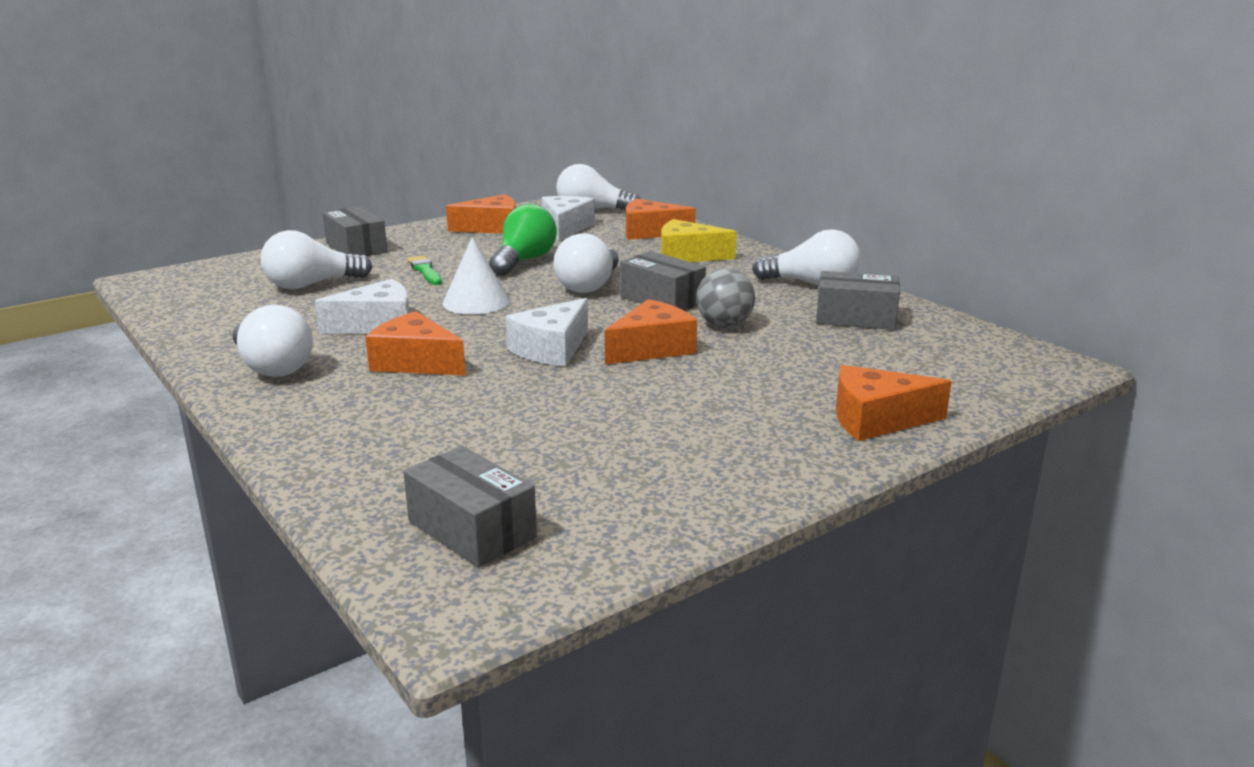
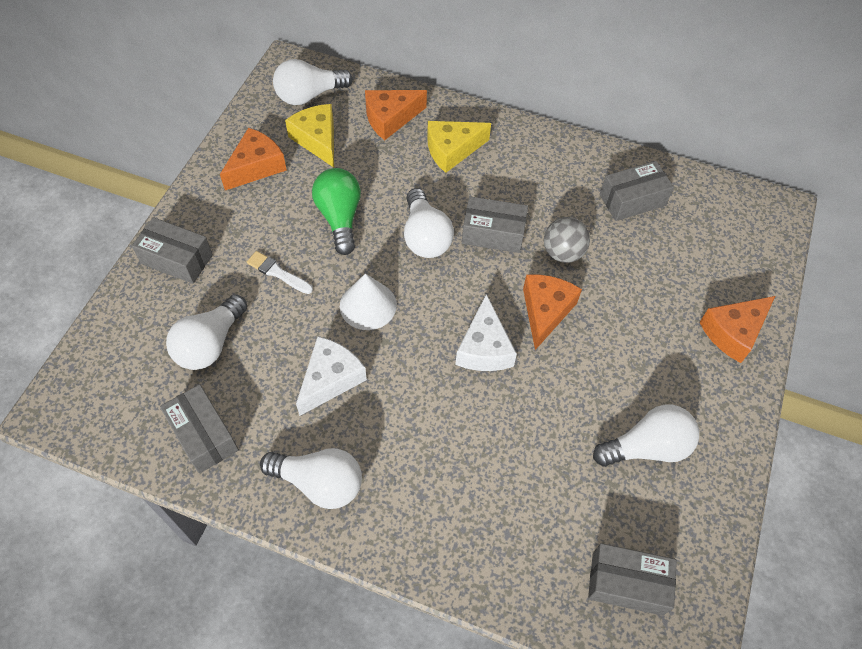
camera: 35 degrees left, 35 degrees up
(227, 319) = (203, 435): none -> grey box
(415, 362) = (412, 418): orange cheese -> none
(425, 270) = (277, 272): green brush -> white brush
(565, 228) = (317, 140): white cheese -> yellow cheese
(812, 284) = (570, 160): white light bulb -> white light bulb (647, 447)

